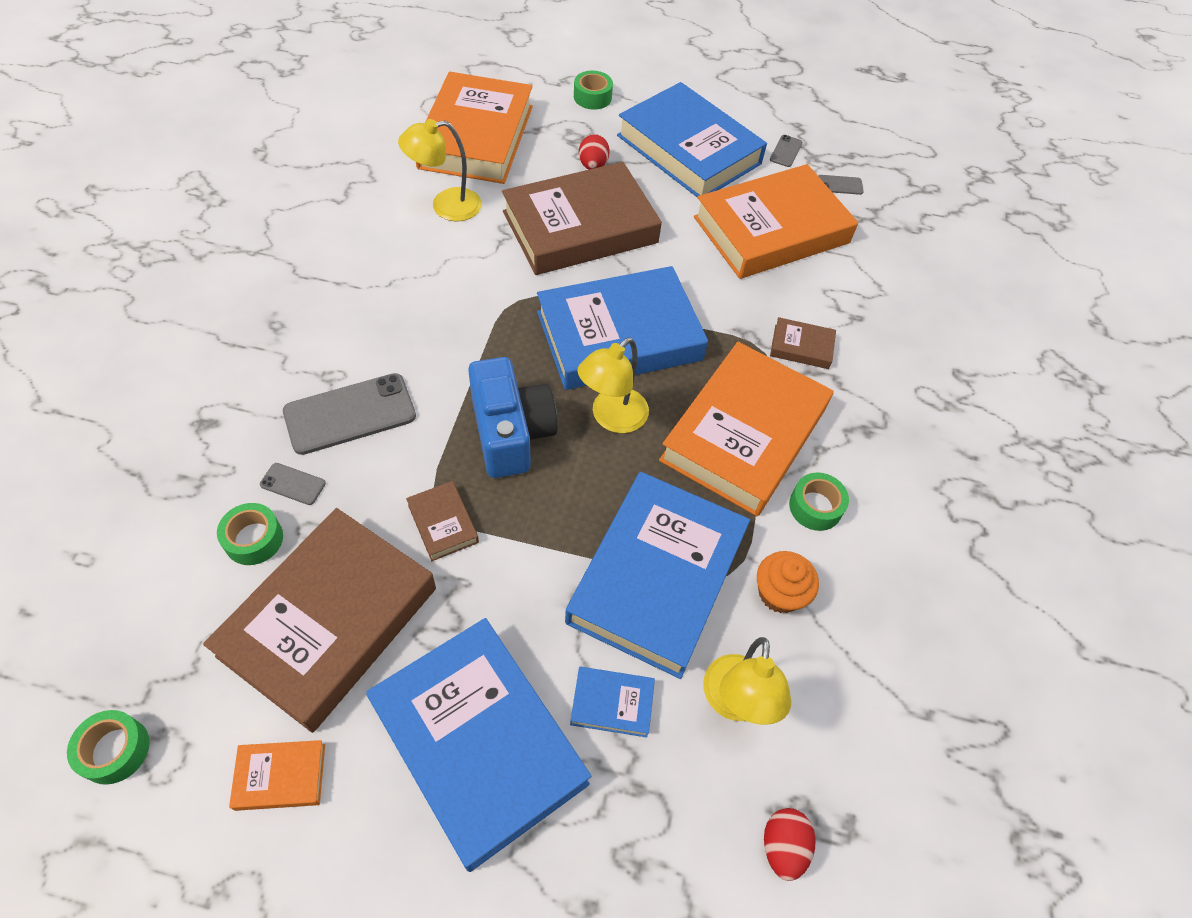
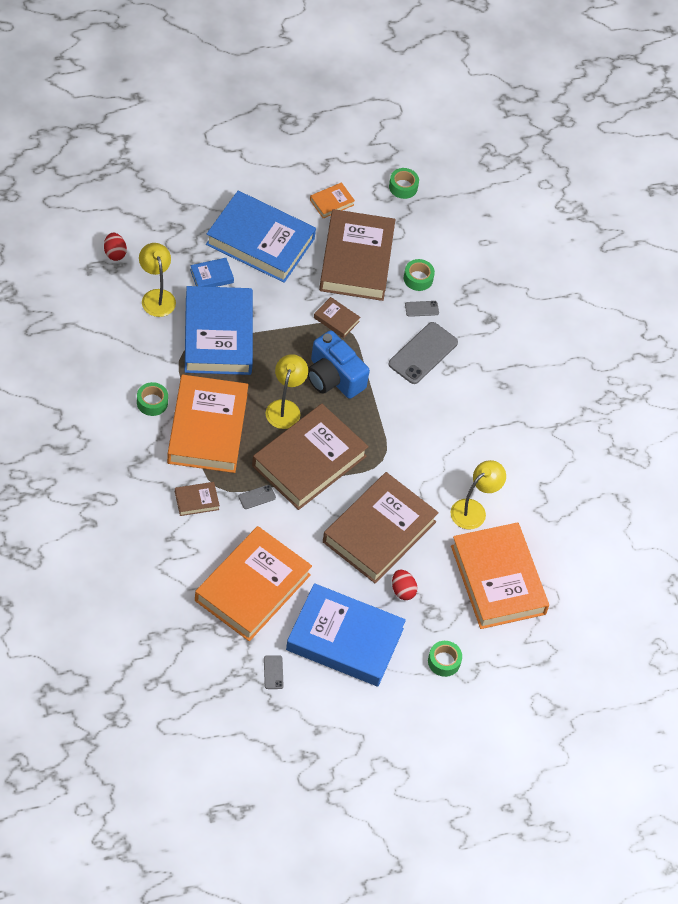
camera: 150 degrees right, 0 degrees up
(619, 336) = (309, 461): blue book -> brown book
(779, 593) = (154, 351): orange cupcake -> none
(839, 185) = (220, 655): grey phone -> grey phone (257, 497)

